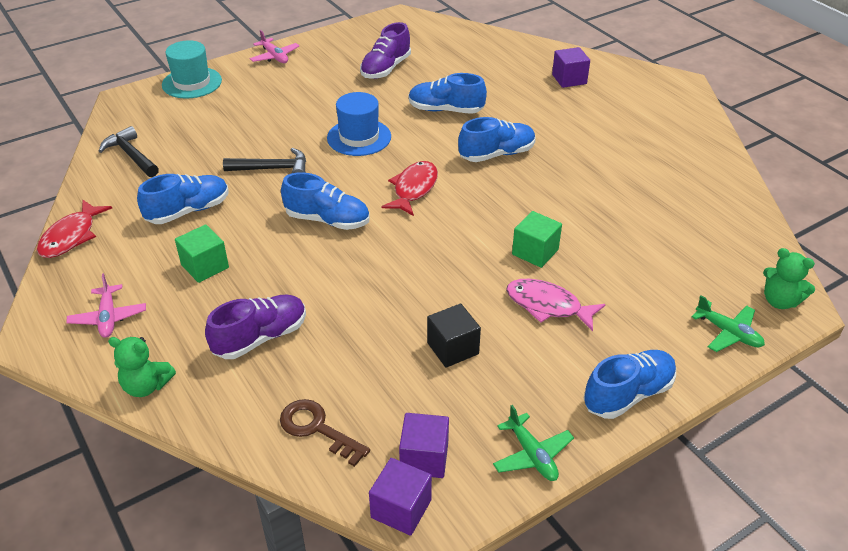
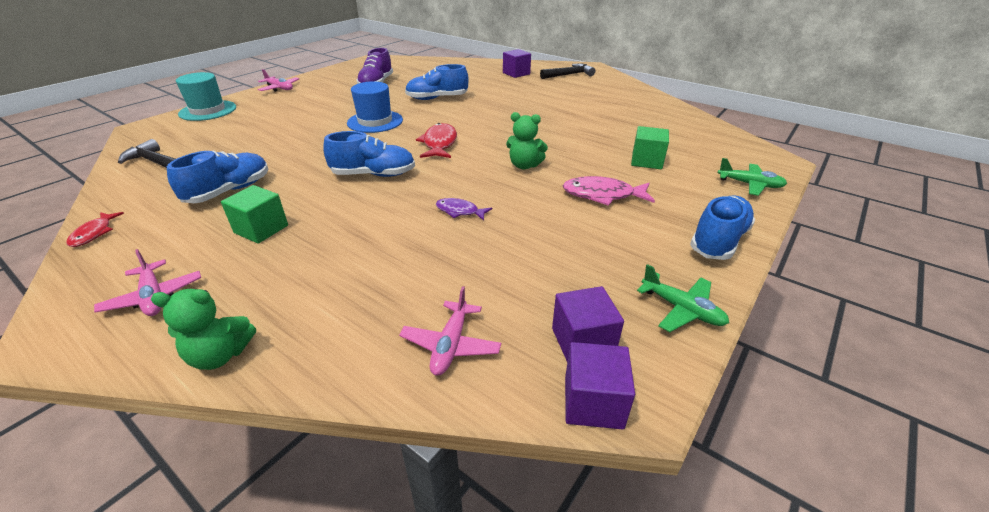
camera: 20 degrees left, 5 degrees down
(71, 236) = (94, 233): red fish -> red fish, size x0.61
(260, 337) = (346, 275): purple shoe -> none
(272, 169) = (305, 150): black hammer -> black hammer (569, 75)
(317, 428) = (451, 345): brown key -> pink plane
(390, 290) = (459, 211): none -> purple fish
(452, 348) = (545, 241): black cube -> none
(497, 154) = (493, 115): blue shoe -> none
(535, 252) = (565, 164): green cube -> green cube (646, 161)
(779, 301) = (763, 160): green teddy bear -> green teddy bear (524, 165)

